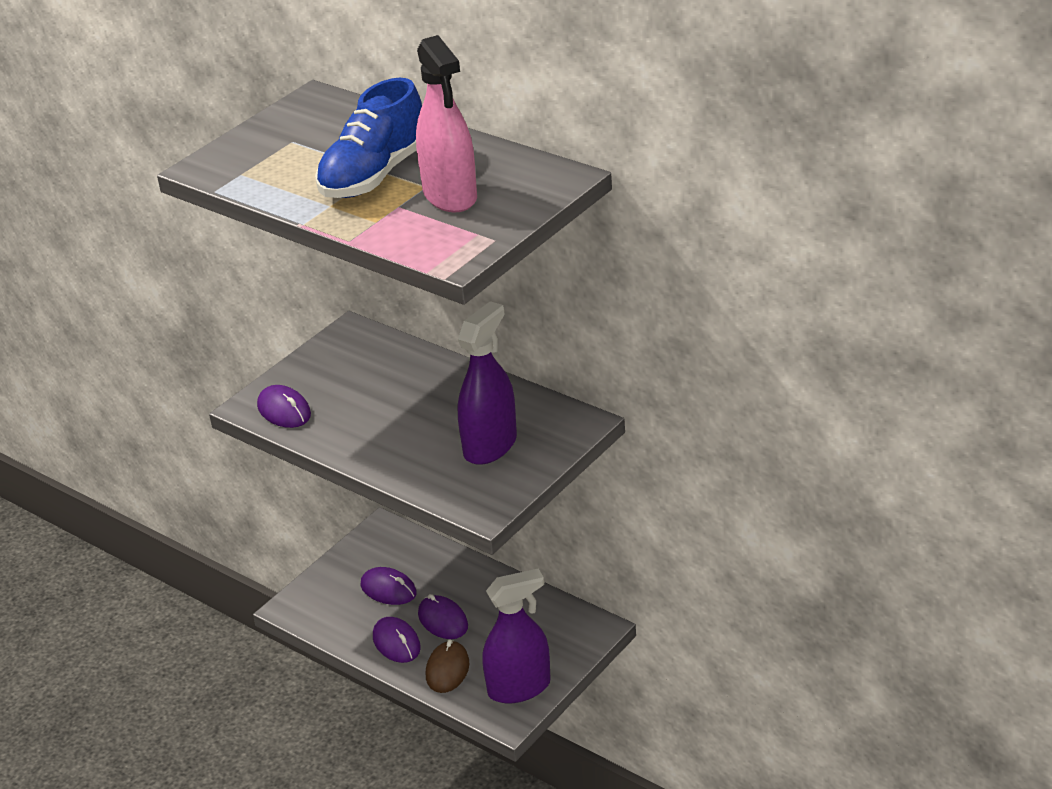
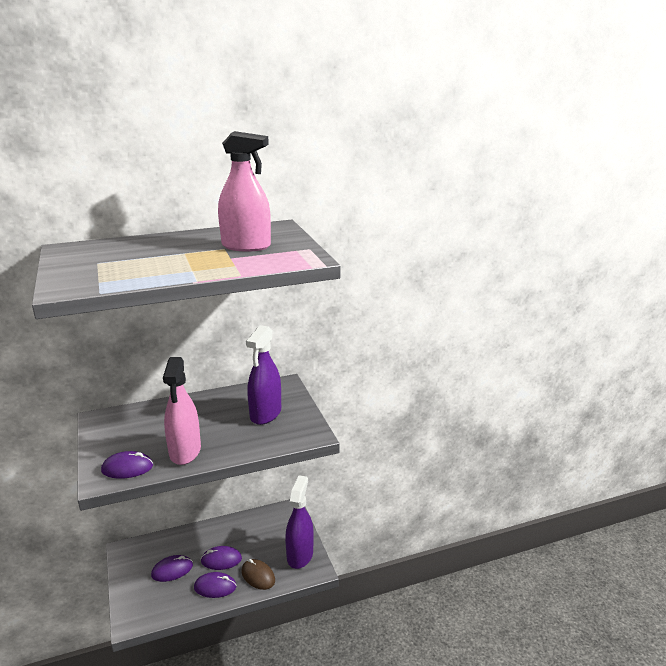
camera: 60 degrees left, 10 degrees down
(351, 431) = (185, 451): none -> pink spray bottle
(374, 176) = (185, 255): blue shoe -> none
(490, 446) = (265, 414): purple spray bottle -> purple spray bottle turned 135 degrees counterclockwise

